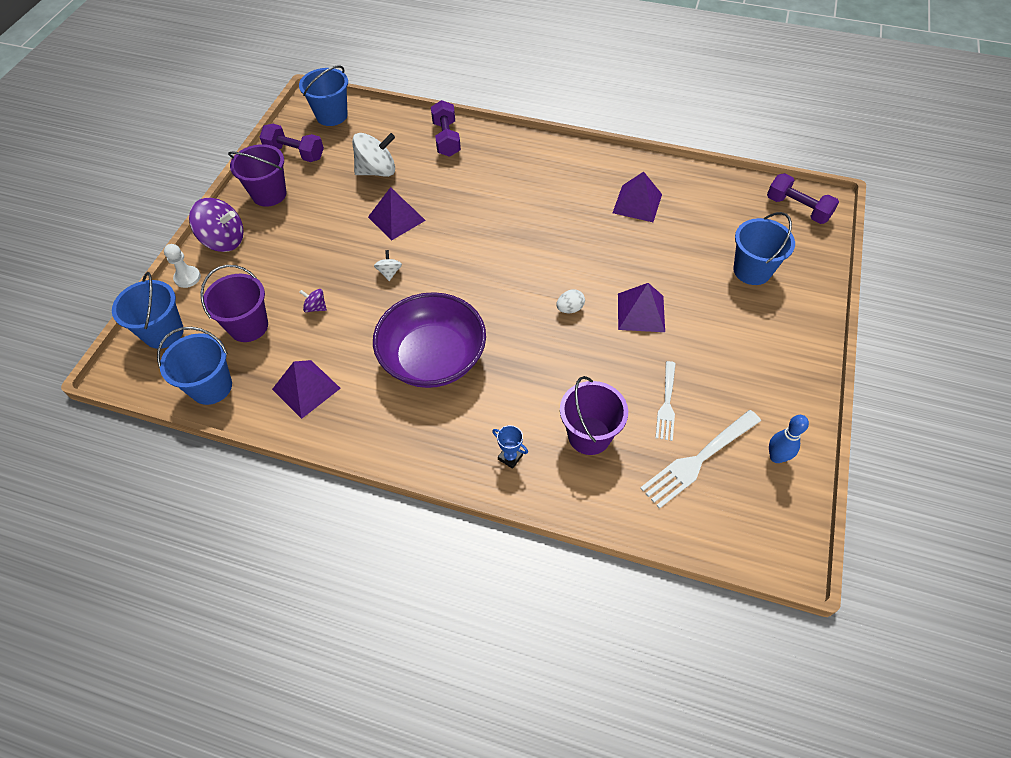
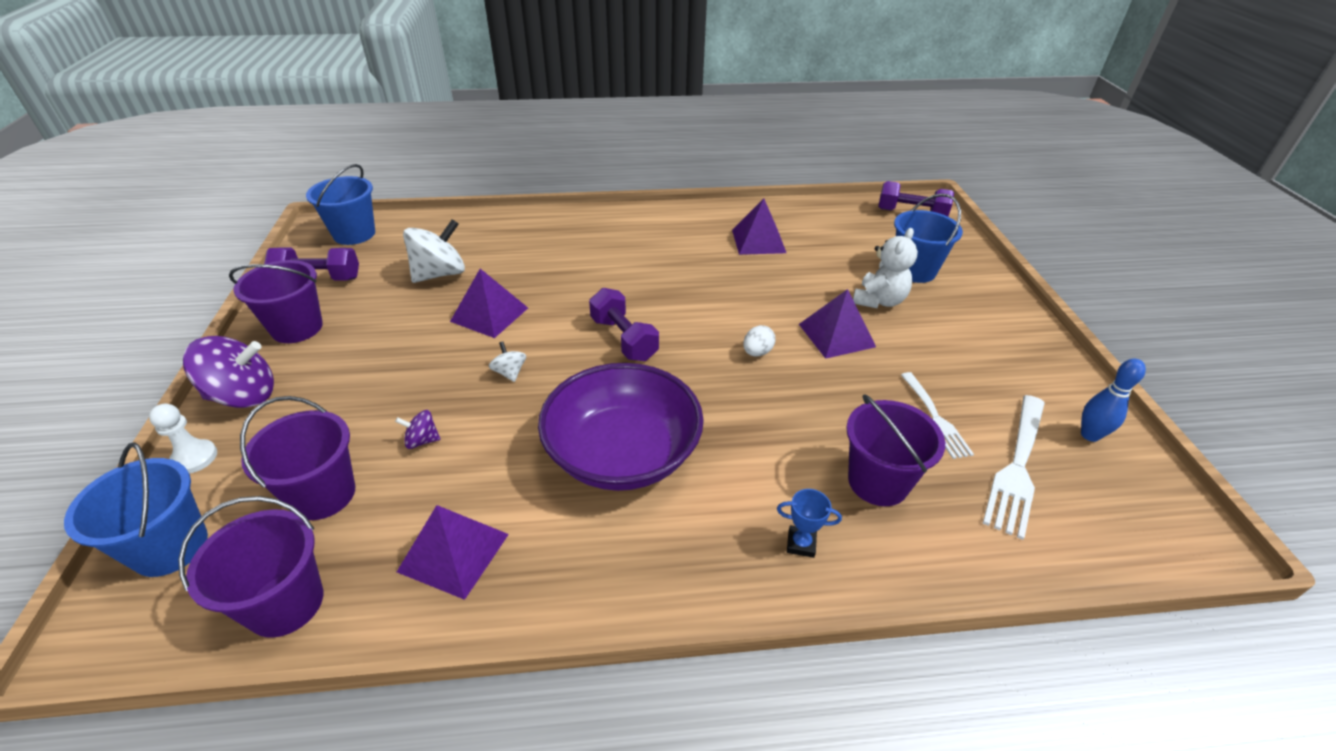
camera: 25 degrees left, 15 degrees down
(211, 387) = (285, 603): blue bucket -> purple bucket
(446, 139) = (511, 228): purple dumbbell -> purple dumbbell (624, 339)
(698, 291) = (879, 301): none -> white teddy bear

